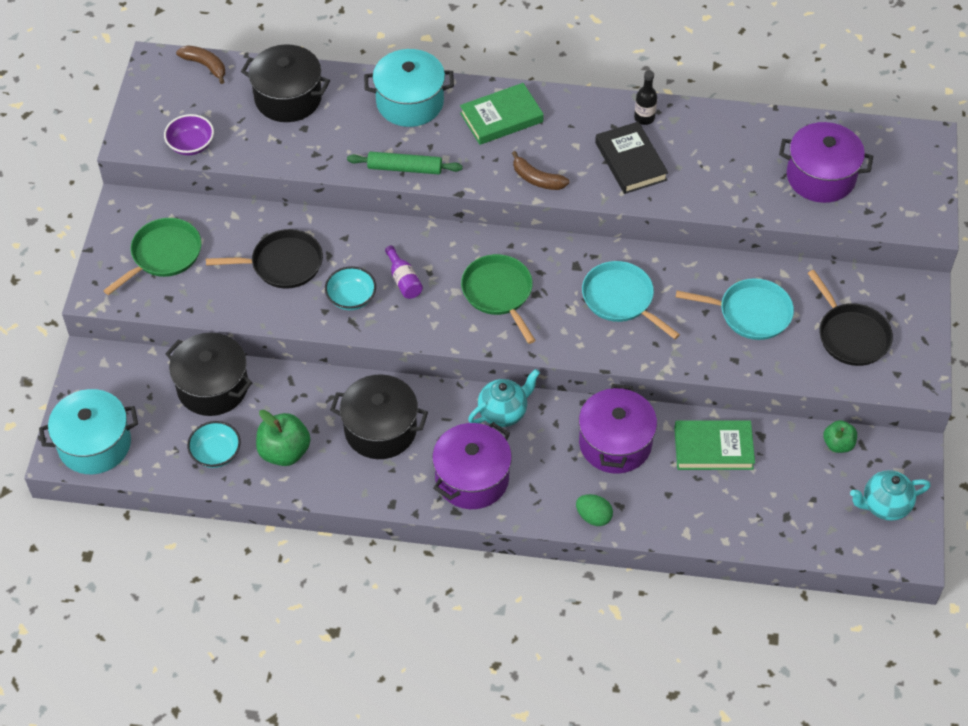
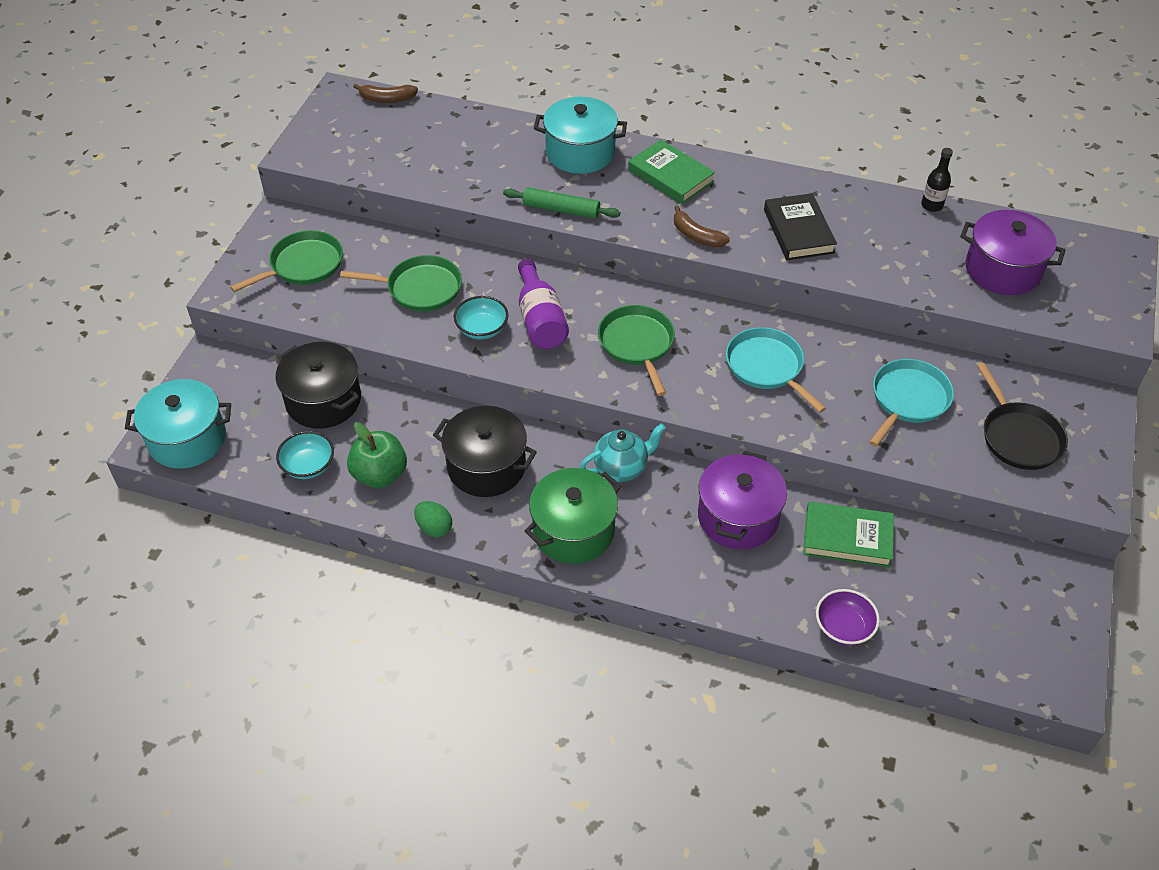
camera: 10 degrees right, 5 degrees down
(191, 145) = (353, 164): purple bowl -> purple bowl (843, 627)
(205, 66) = (387, 99): brown banana -> brown banana turned 135 degrees clockwise
(283, 264) = (420, 288): black pan -> green pan
(288, 98) = (460, 135): black pot -> none
(403, 280) = (540, 319): purple bottle -> purple bottle, size x1.70
(472, 478) = (573, 531): purple pot -> green pot
(501, 117) = (670, 176): green book -> green book turned 60 degrees clockwise
(593, 517) = (700, 591): green egg -> green egg (434, 528)
(644, 118) = (819, 193): black bottle -> black bottle (932, 205)
(751, 313) = (908, 399): turquoise pan -> turquoise pan turned 75 degrees counterclockwise
(838, 444) = (990, 554): green apple -> none
(884, 505) = (1039, 629): turquoise teapot -> none

